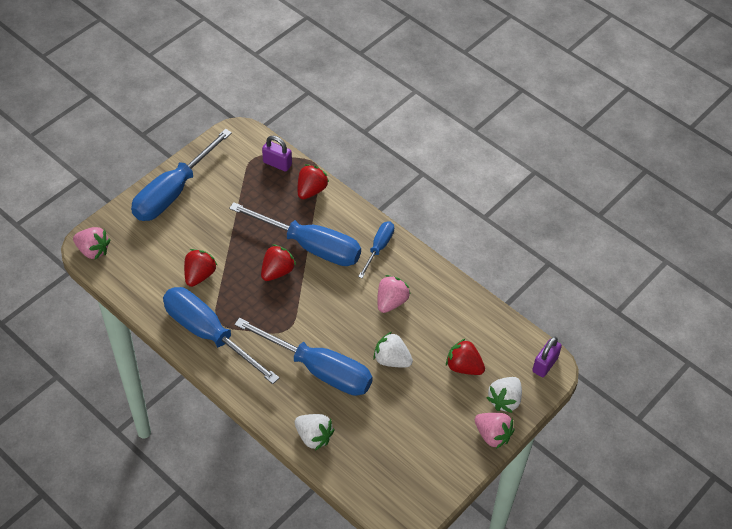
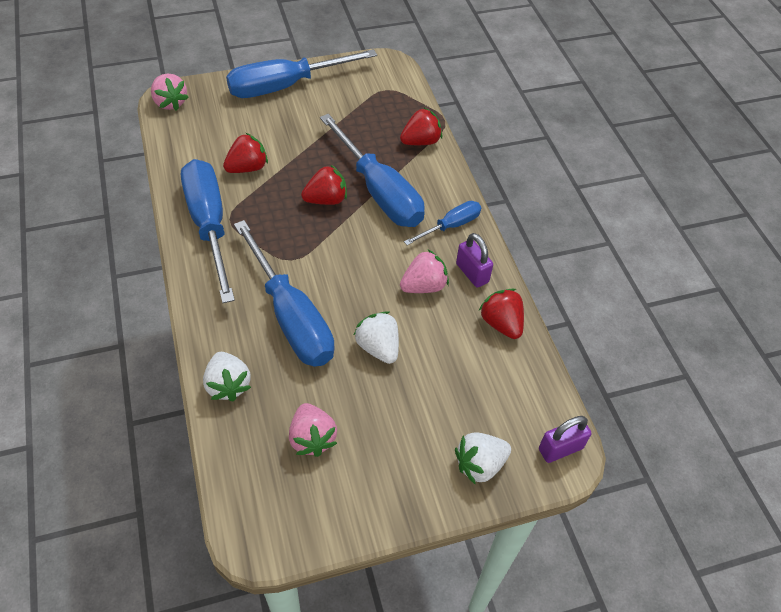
camera: 30 degrees right, 0 degrees up
(277, 163) = (405, 104): purple padlock -> purple padlock (472, 273)
(463, 367) = (456, 398): red strawberry -> red strawberry (501, 323)
(492, 435) = (435, 499): pink strawberry -> pink strawberry (312, 438)

